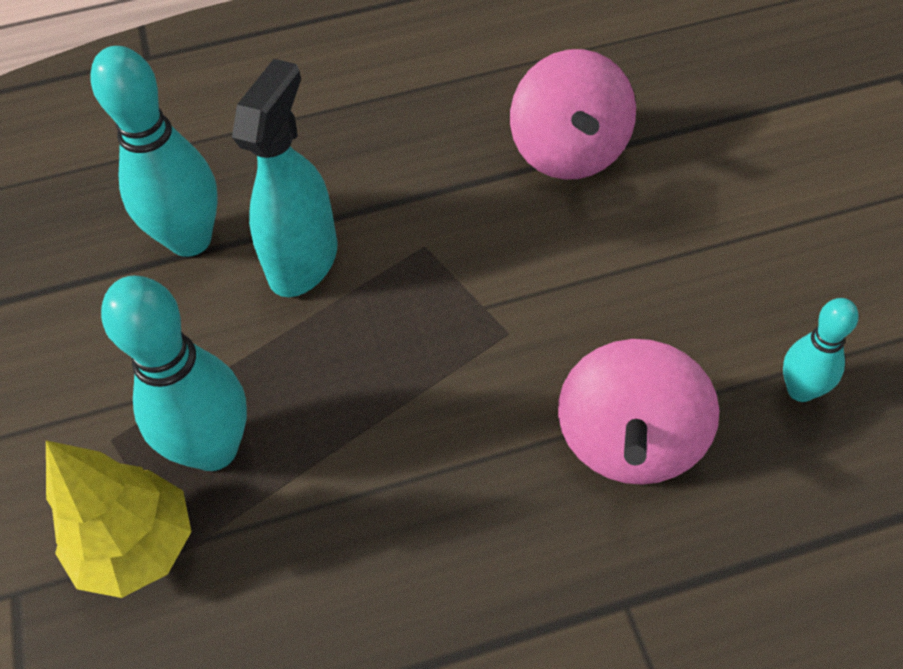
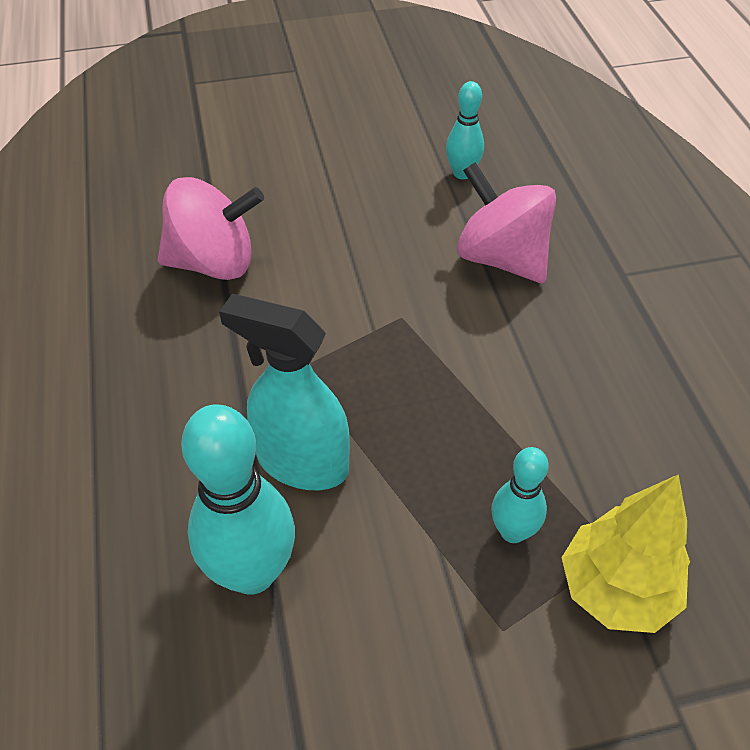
camera: 90 degrees left, 5 degrees down
(214, 449) = (512, 531): turquoise bowling pin -> turquoise bowling pin, size x0.55
(629, 441) = (501, 258): pink spinning top -> pink spinning top turned 150 degrees counterclockwise

